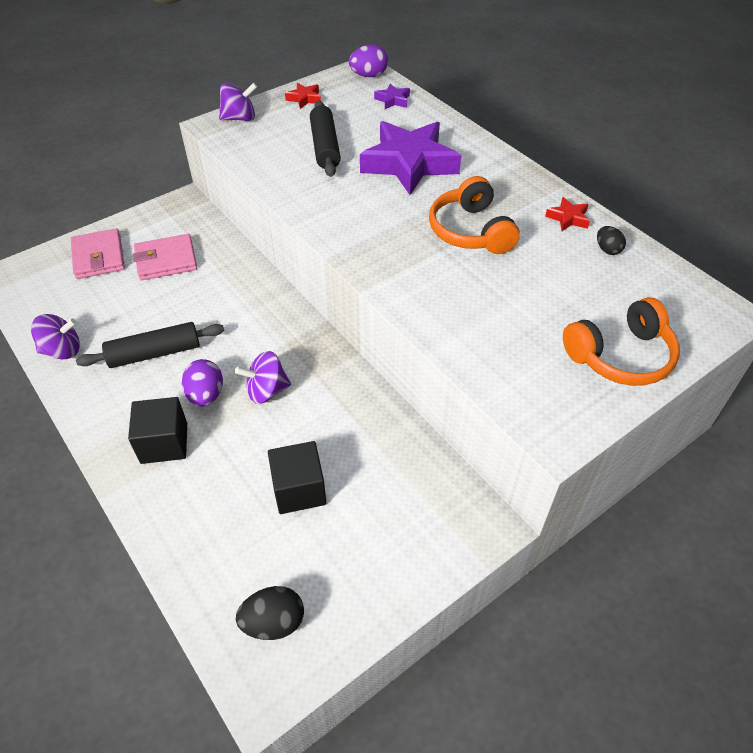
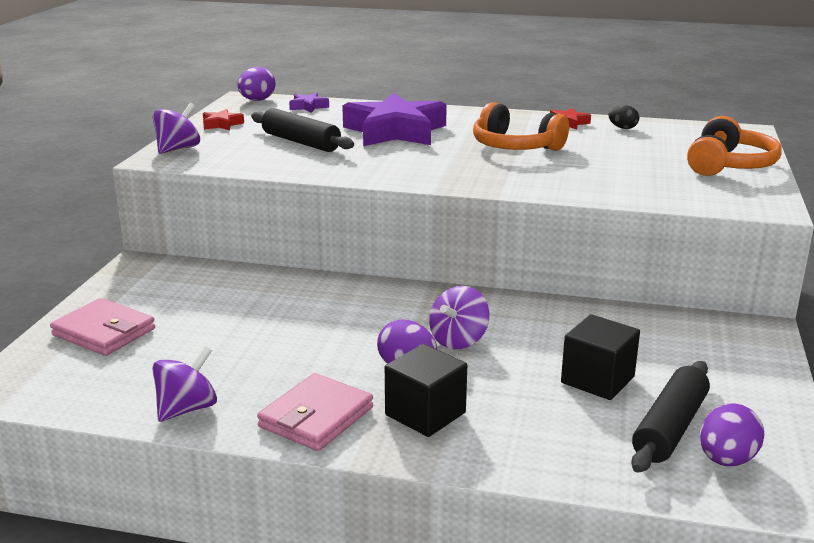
camera: 40 degrees left, 25 degrees down
(154, 353) = (301, 366): black rolling pin -> black rolling pin (670, 428)
(166, 260) = (194, 306): pink wallet -> pink wallet (316, 417)
(273, 622) = (726, 460): black egg -> purple egg

